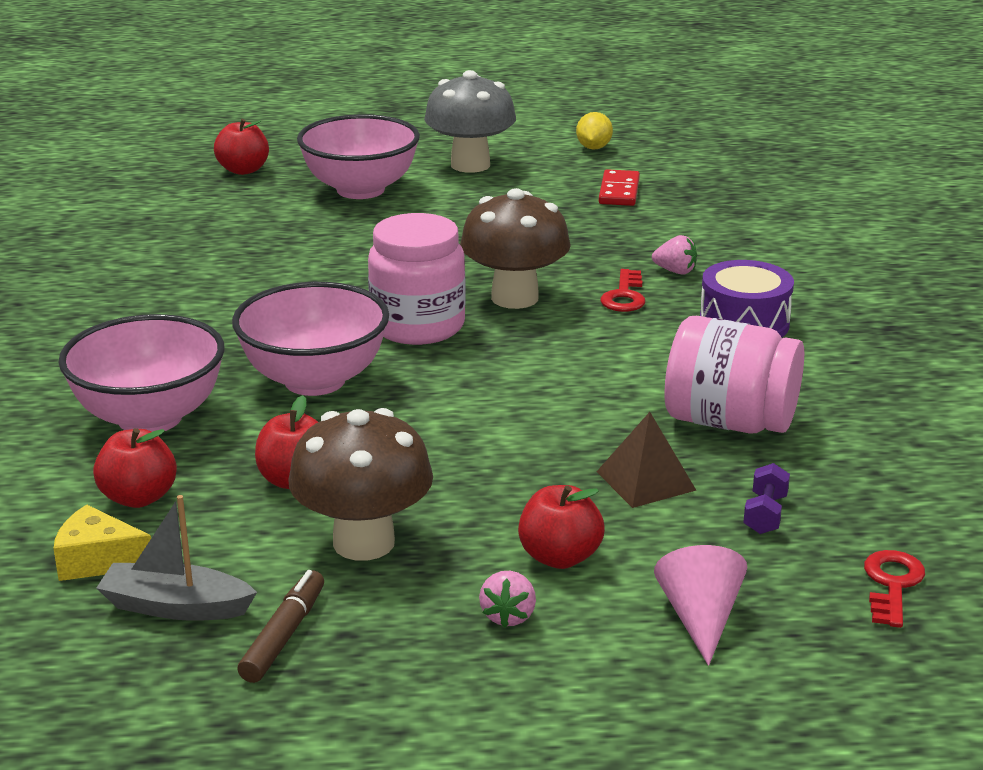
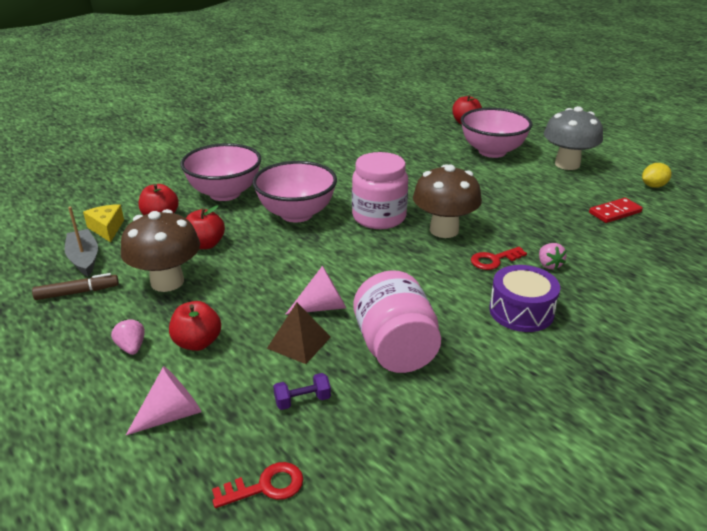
camera: 55 degrees right, 5 degrees up
(508, 616) = (131, 347): pink strawberry -> pink strawberry turned 90 degrees clockwise
(586, 439) = (322, 307): none -> pink cone

